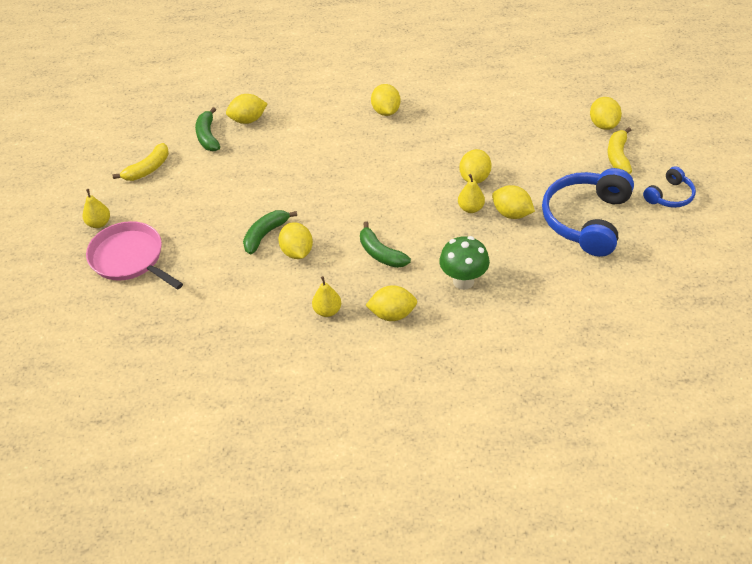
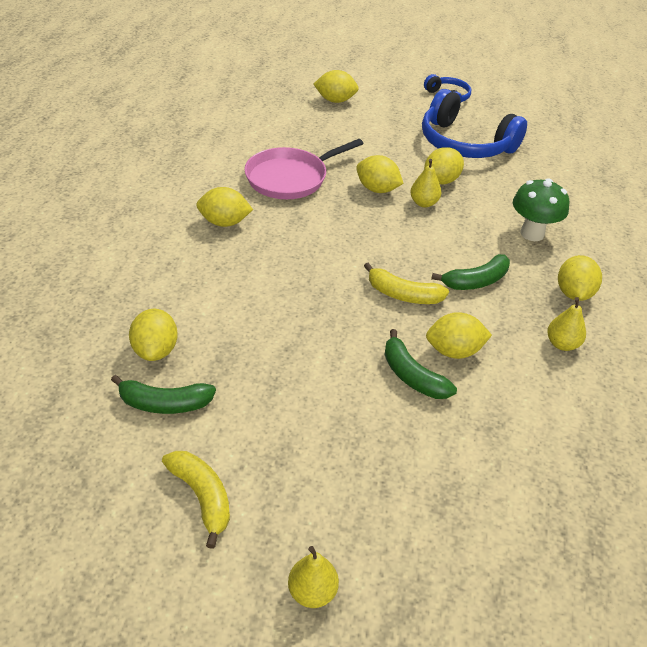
camera: 80 degrees left, 5 degrees down
(129, 258) = (415, 553): pink pan -> pink pan (290, 178)
(618, 156) = (384, 106): yellow banana -> yellow banana (403, 295)

